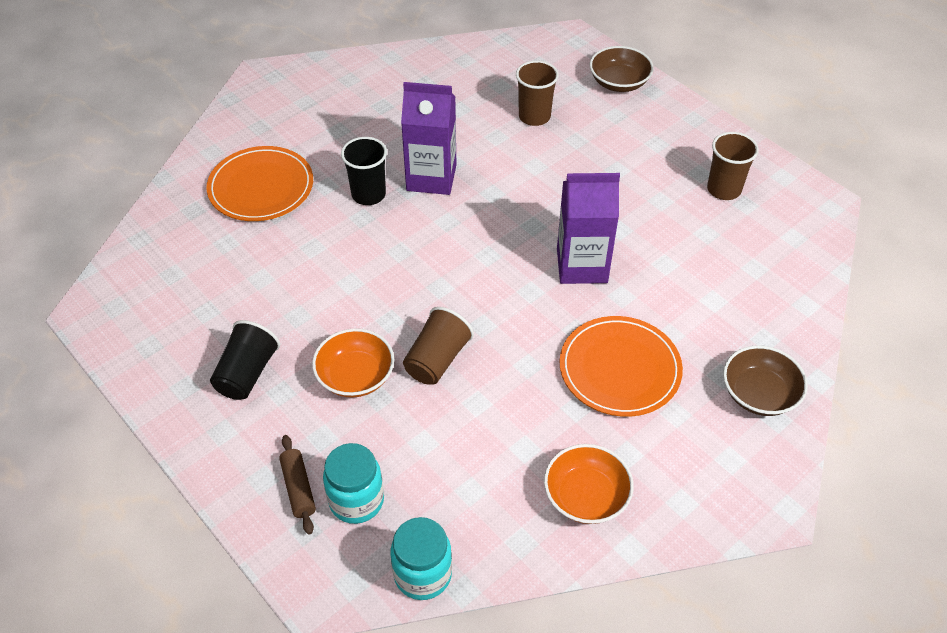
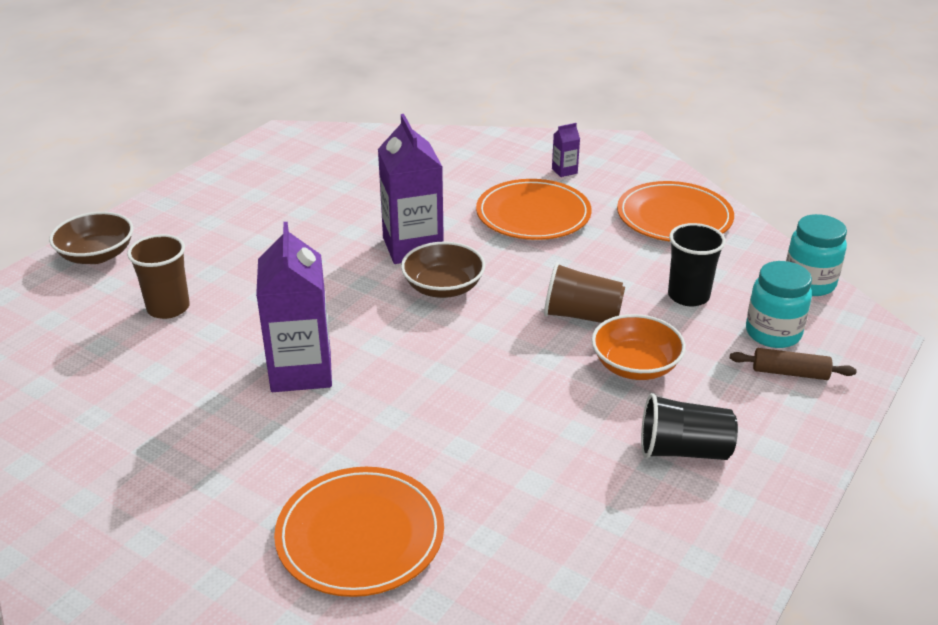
camera: 105 degrees left, 15 degrees down
(298, 488) = (790, 373): brown rolling pin -> brown rolling pin turned 45 degrees clockwise
(368, 194) = (347, 419): black cup -> black cup (688, 296)
(586, 496) = (674, 217): orange bowl -> orange plate
(709, 422) = (564, 171): none -> purple carton
(724, 189) = (277, 180): brown cup -> none
(759, 394) = (522, 153): brown bowl -> brown bowl (443, 287)

